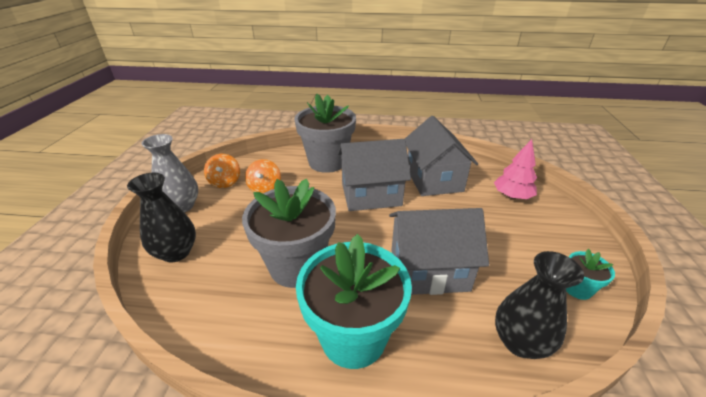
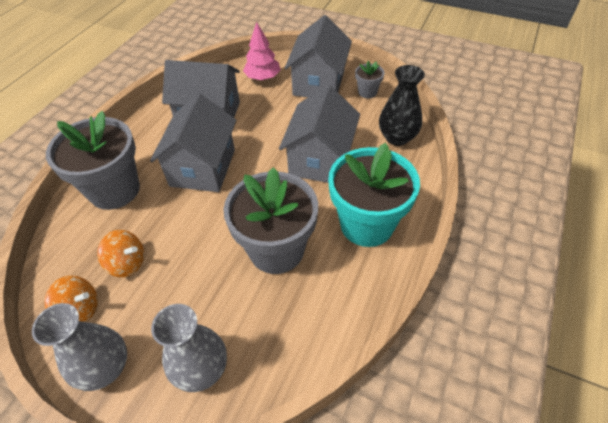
camera: 70 degrees left, 15 degrees up
(176, 252) = (201, 369): black vase -> grey vase
(547, 239) = (319, 83): none -> grey house
(577, 288) = (367, 92): turquoise flower pot -> grey flower pot

